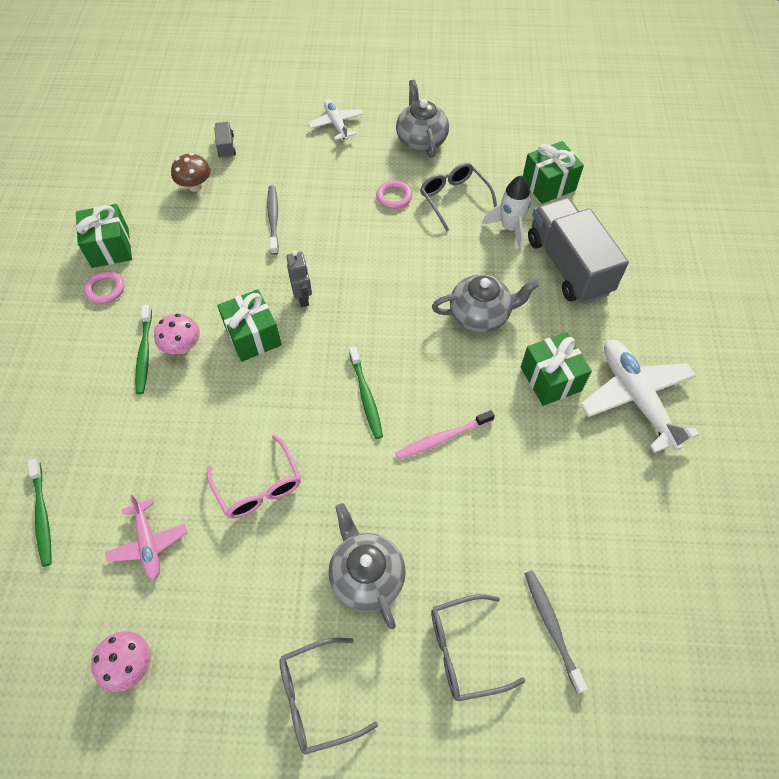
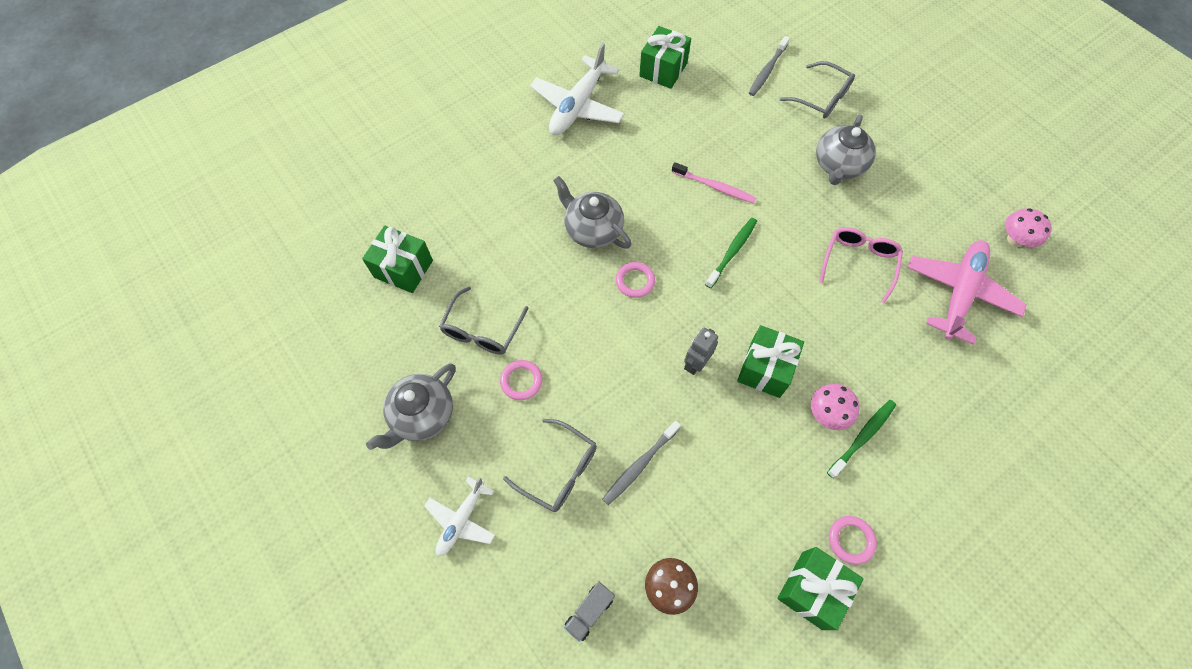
camera: 130 degrees left, 5 degrees up
(42, 516) = (1025, 375): green toothbrush -> none
(148, 543) = (959, 293): pink plane -> pink plane, size x1.72
(316, 698) = (918, 143): grey glasses -> grey glasses (559, 471)
(406, 309) = (635, 281): none -> pink ring
(509, 228) = (482, 266): white rocket -> none
(550, 379) = (608, 157): green gift -> green gift (663, 70)
(568, 266) = (491, 203): grey truck -> none

